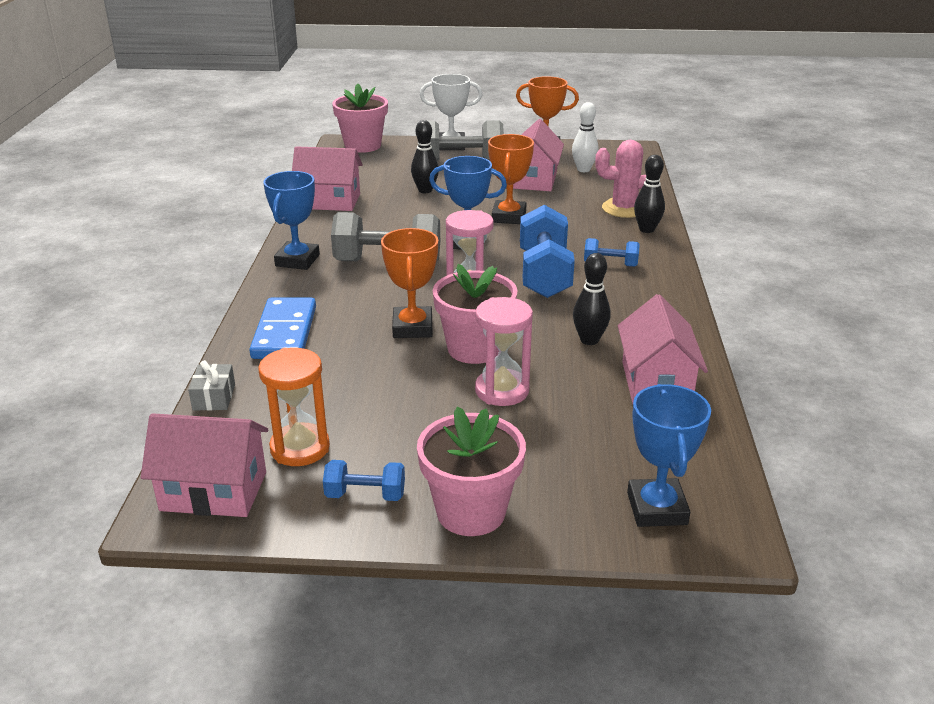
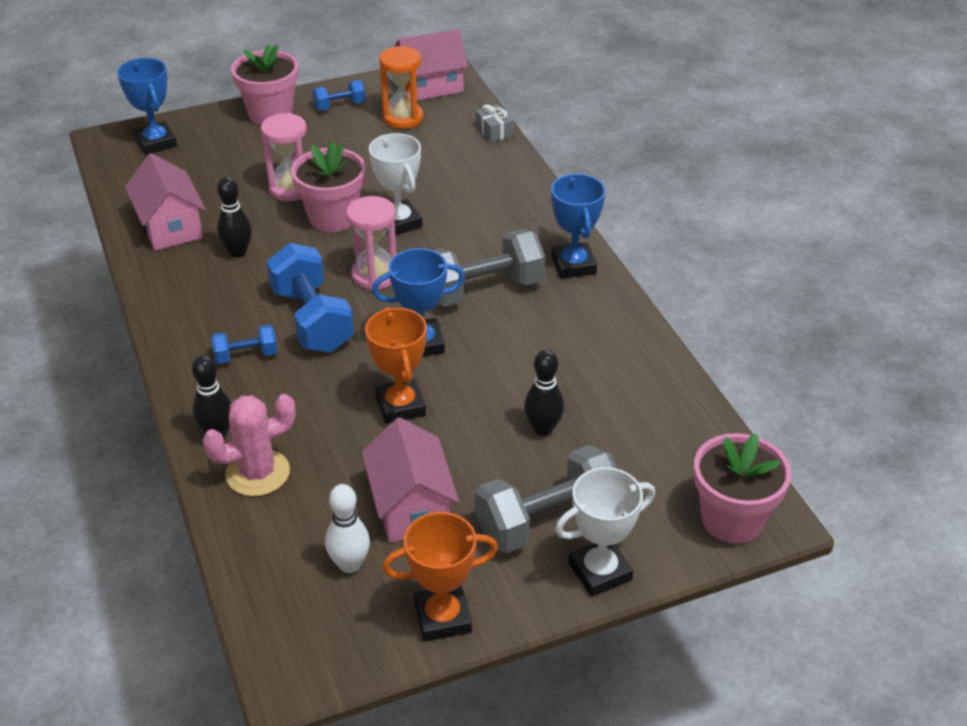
camera: 155 degrees right, 10 degrees up
(284, 332) = (500, 189): blue domino -> none
(329, 201) = (639, 366): pink house -> none
(412, 327) = (399, 222): orange trophy -> white trophy

